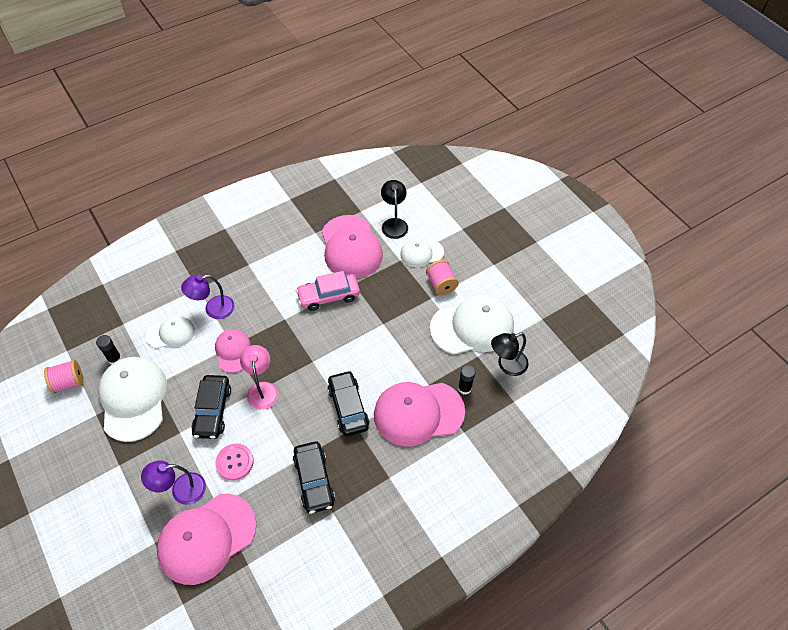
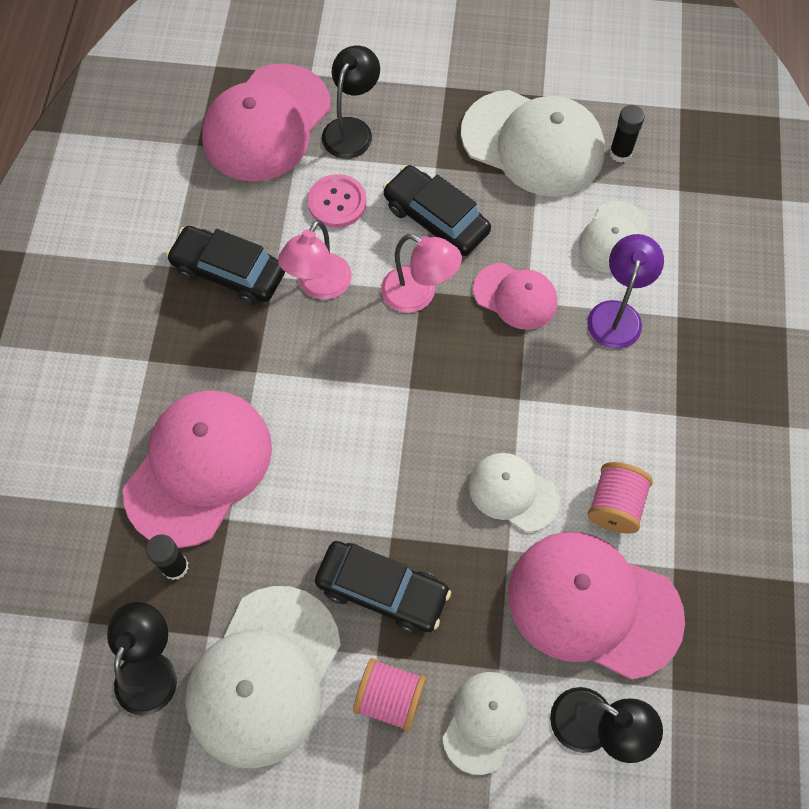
camera: 130 degrees right, 10 degrees up
(69, 382) = (620, 89): pink spool -> pink spool (615, 505)
(181, 490) = (352, 129): purple lamp -> black lamp
(207, 538) = (266, 123): pink cap -> pink cap turned 150 degrees counterclockwise
(290, 434) = (319, 286): none -> pink lamp
(328, 296) = (513, 492): pink car -> white cap
(348, 407) = (293, 382): black car -> black car (382, 590)

